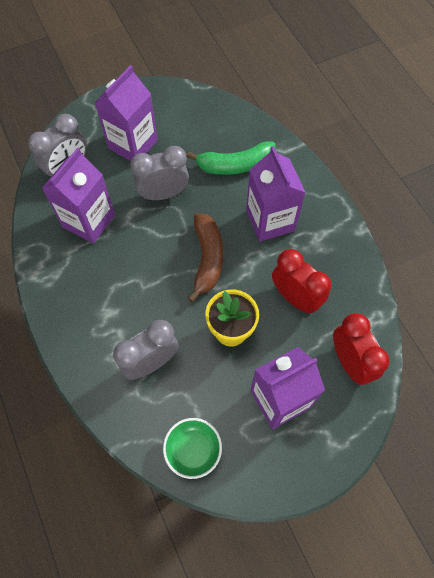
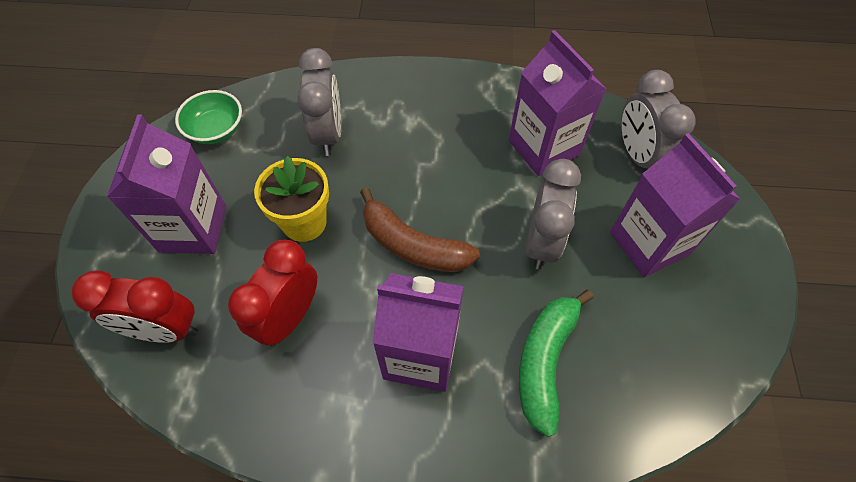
camera: 120 degrees right, 5 degrees down
(295, 298) = (289, 317): red clock -> red clock turned 135 degrees clockwise

